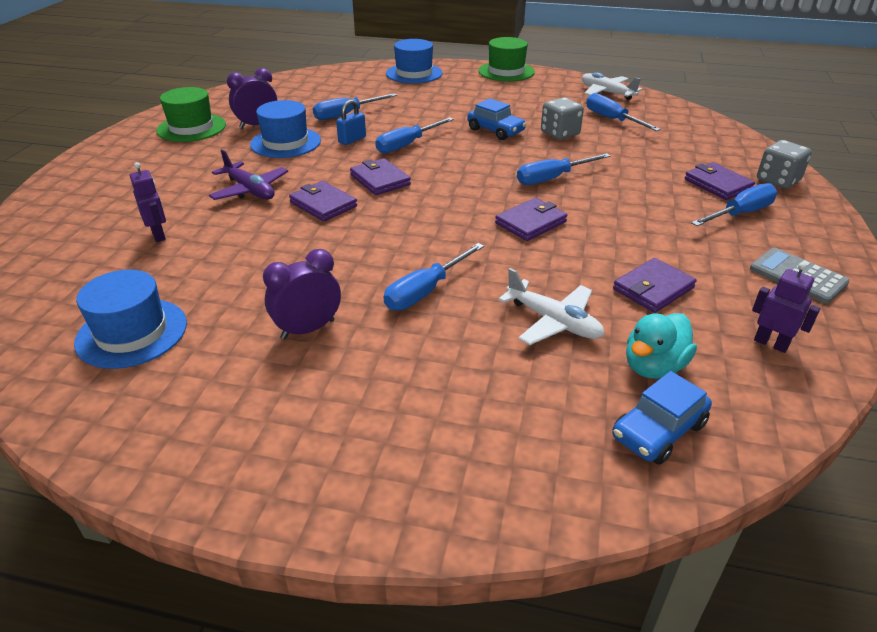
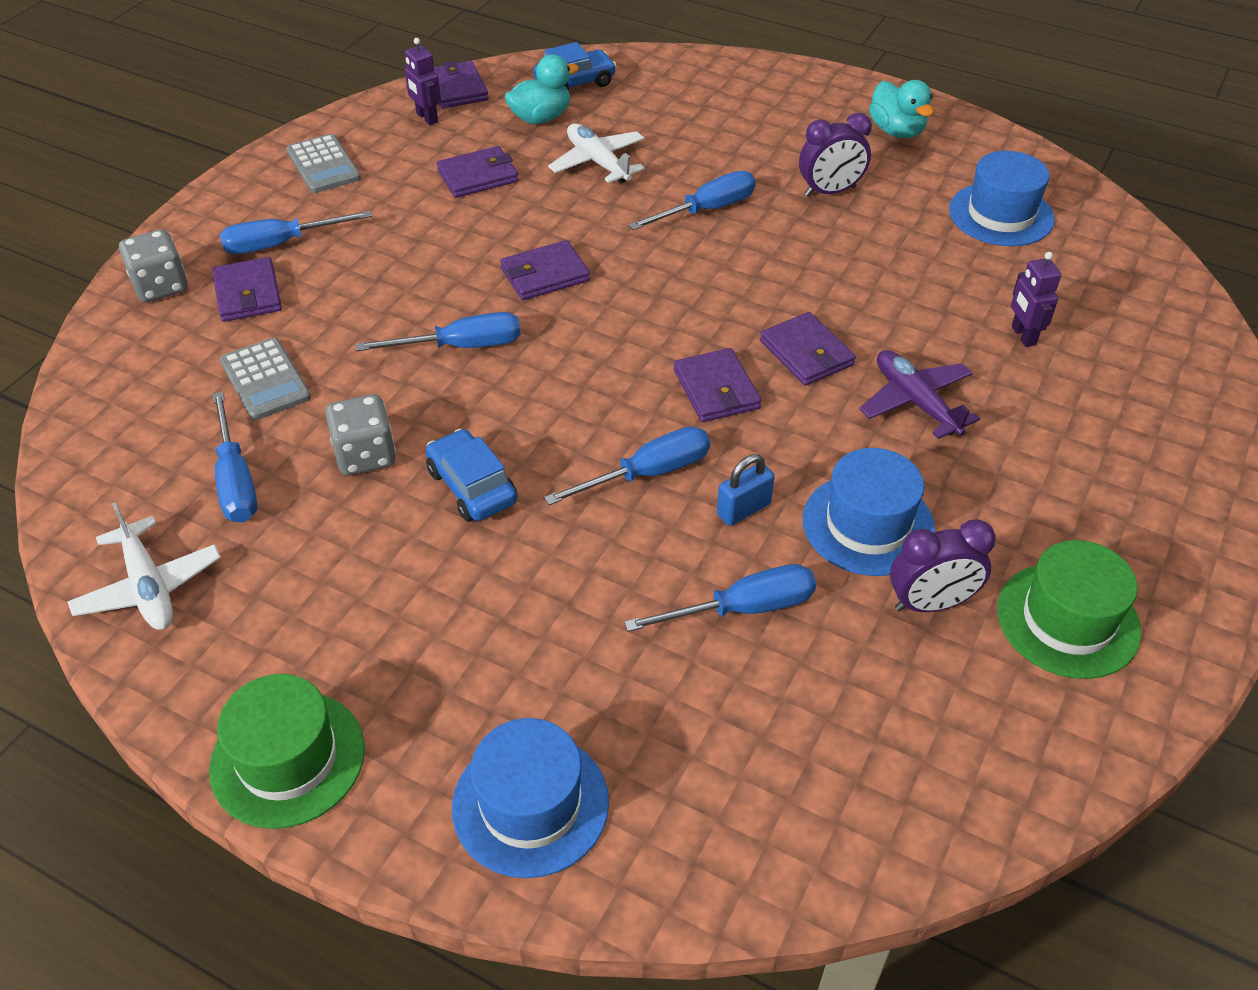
camera: 165 degrees left, 10 degrees up
(222, 427) = (896, 131): none -> turquoise duck
(648, 151) = (265, 380): none -> grey calculator
(785, 391) = (457, 89): none -> purple wallet

